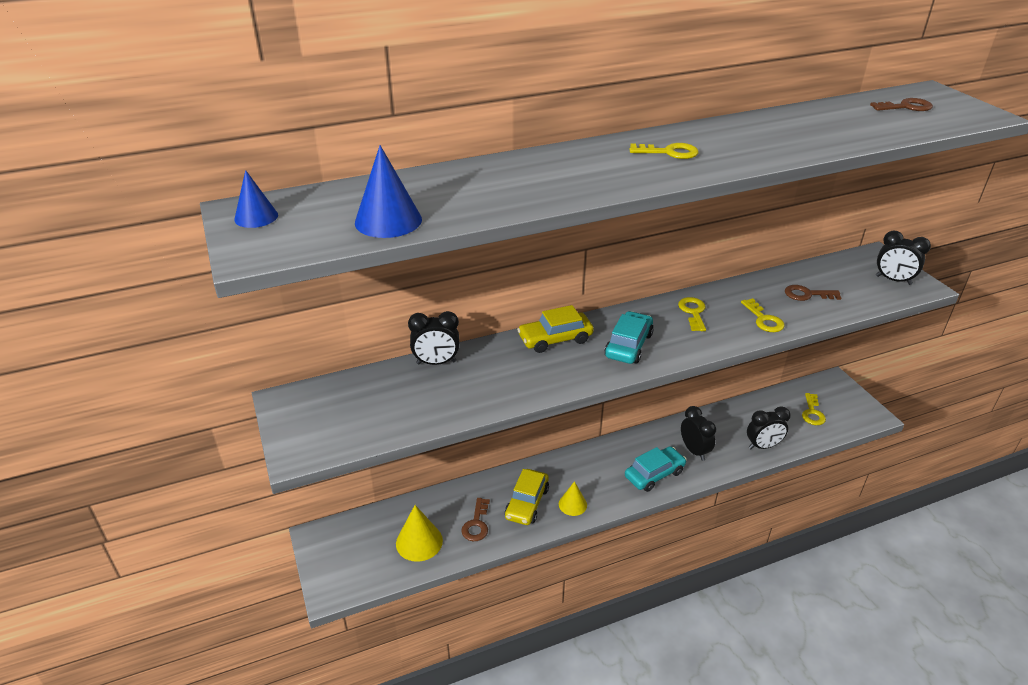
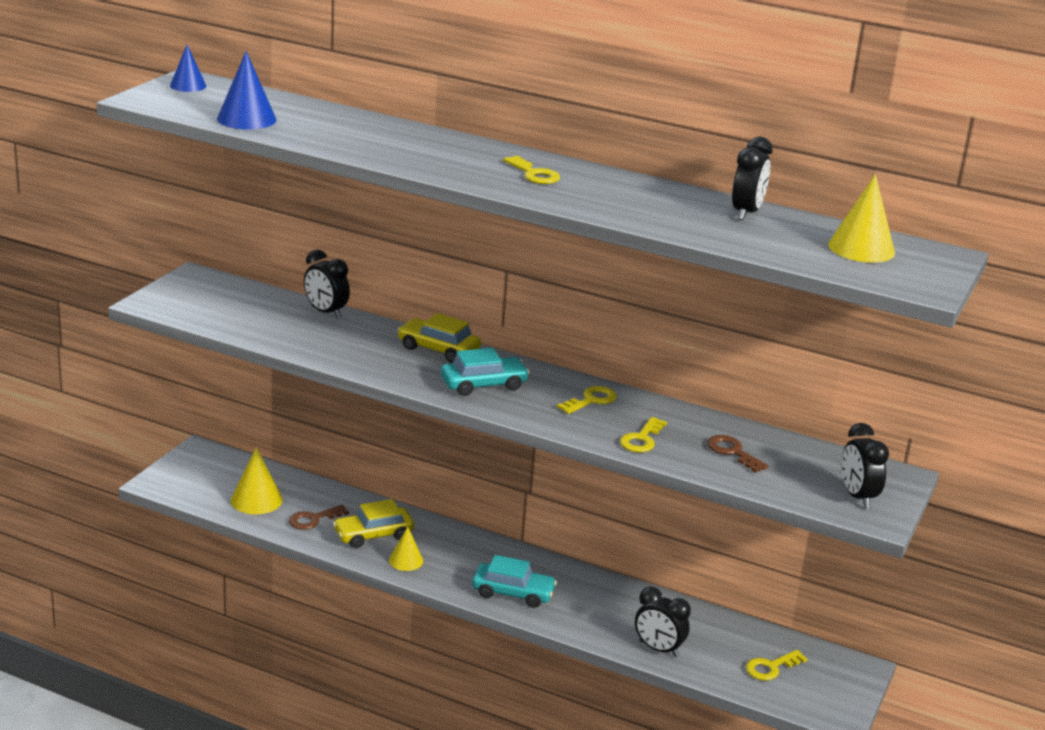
camera: 45 degrees right, 10 degrees down
(694, 451) = (584, 606): black clock -> black clock (746, 213)
(906, 107) = (861, 248): brown key -> yellow cone

